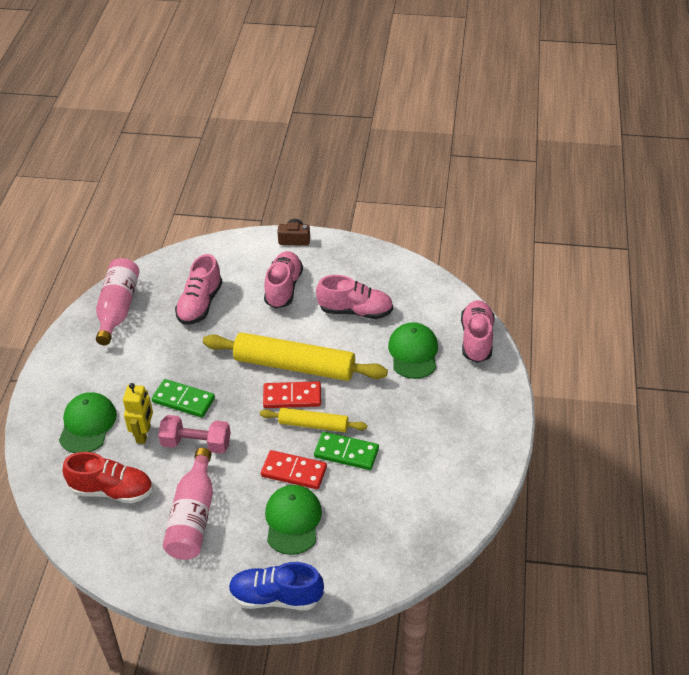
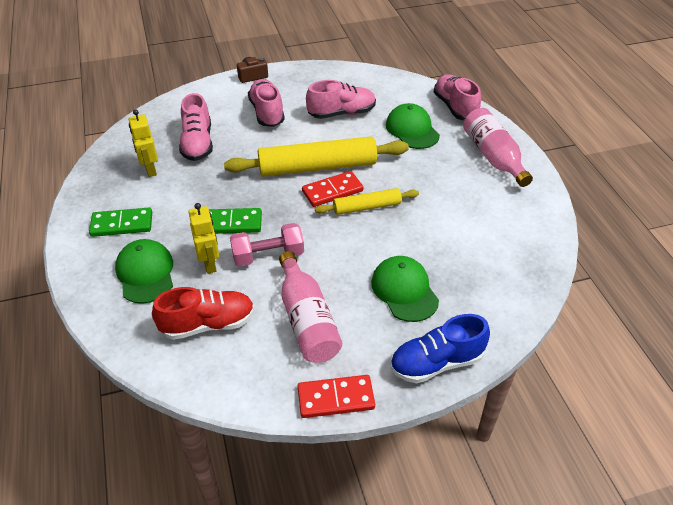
camera: 25 degrees left, 0 degrees up
(118, 308) = (118, 167): pink bottle -> pink bottle (493, 157)
(144, 319) = (150, 169): none -> yellow robot
(294, 472) = (376, 250): red domino -> red domino (336, 398)
(346, 453) = (412, 220): green domino -> green domino (122, 224)

